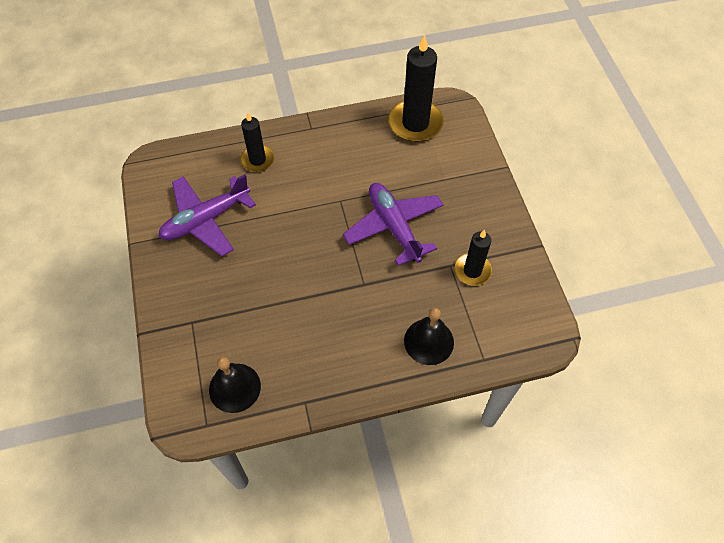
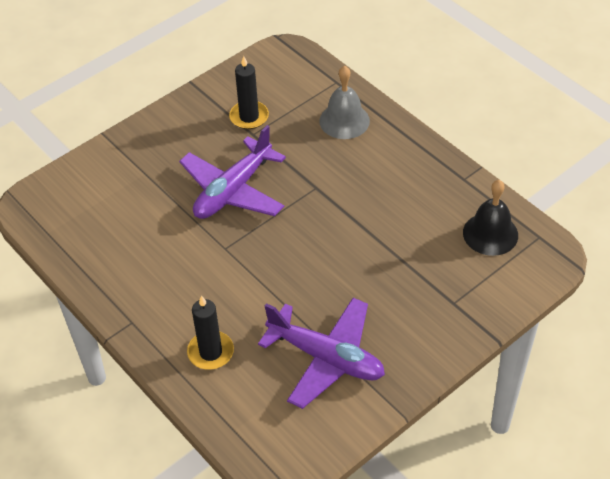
camera: 115 degrees left, 10 degrees down
(415, 123) = (74, 227): black candle -> none
(429, 341) = (344, 121): black bell -> grey bell

